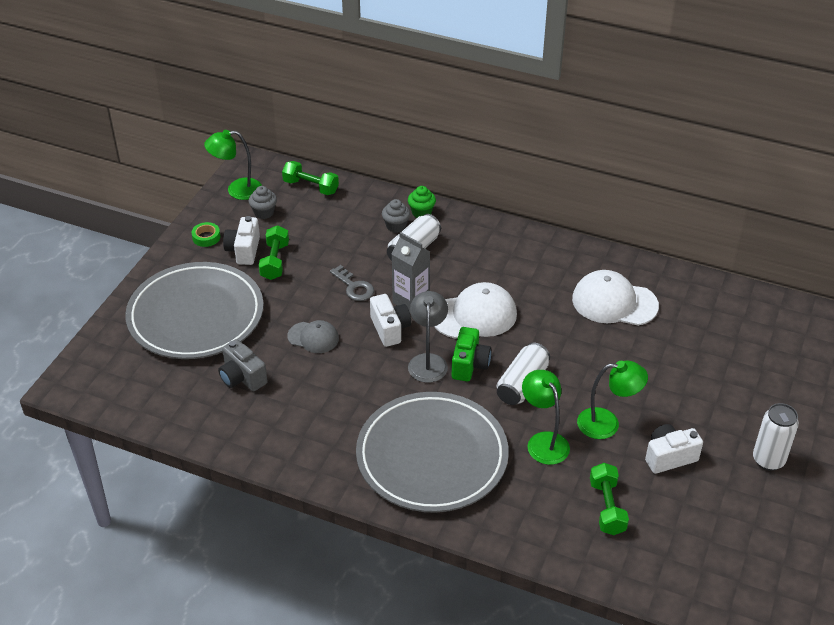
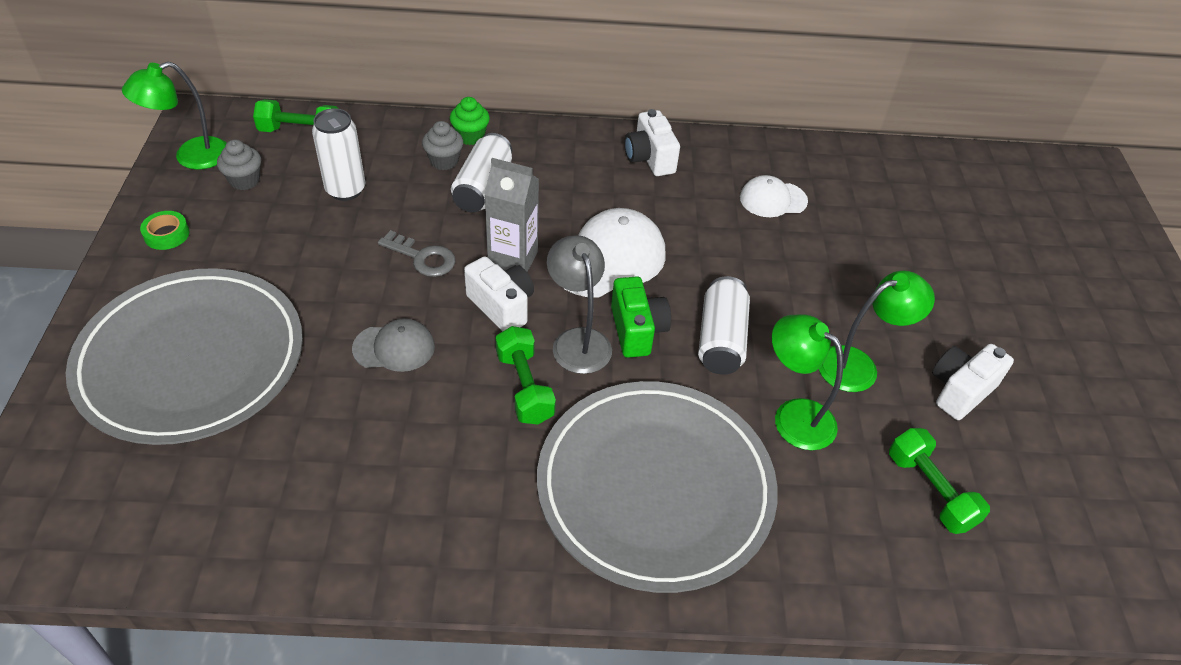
camera: 25 degrees left, 5 degrees up
(242, 377) = (306, 443): grey camera -> none
(244, 250) = (234, 241): white camera -> white camera (649, 158)
(275, 261) = (288, 247): green dumbbell -> green dumbbell (524, 387)
(614, 302) = (773, 199): white cap -> white cap, size x0.59
(768, 460) = (1072, 359): white can -> white can (345, 190)

